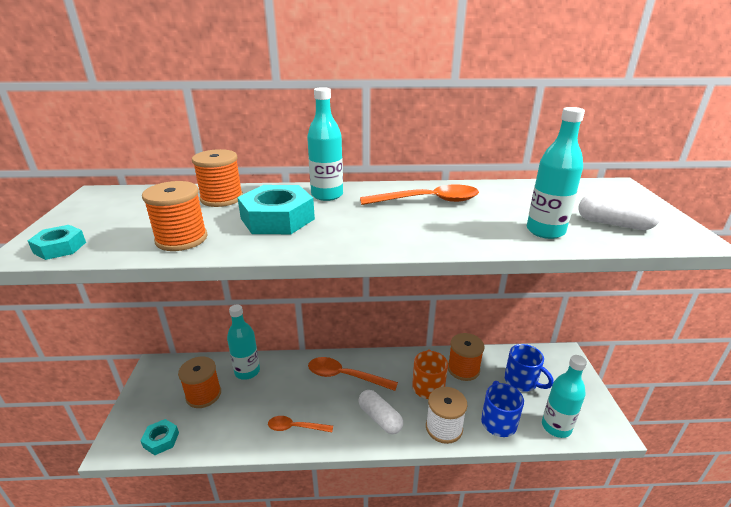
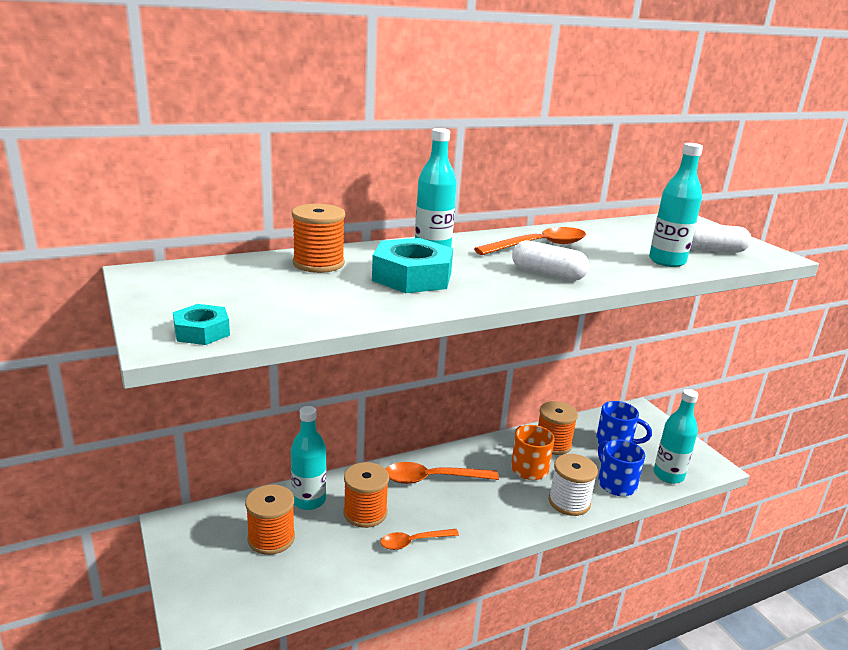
camera: 25 degrees left, 5 degrees down
(161, 440) = (255, 598): turquoise nut -> none
(181, 239) = (336, 306): orange spool -> orange spool (365, 513)
(380, 418) = (499, 510): white capsule -> white capsule (548, 274)

